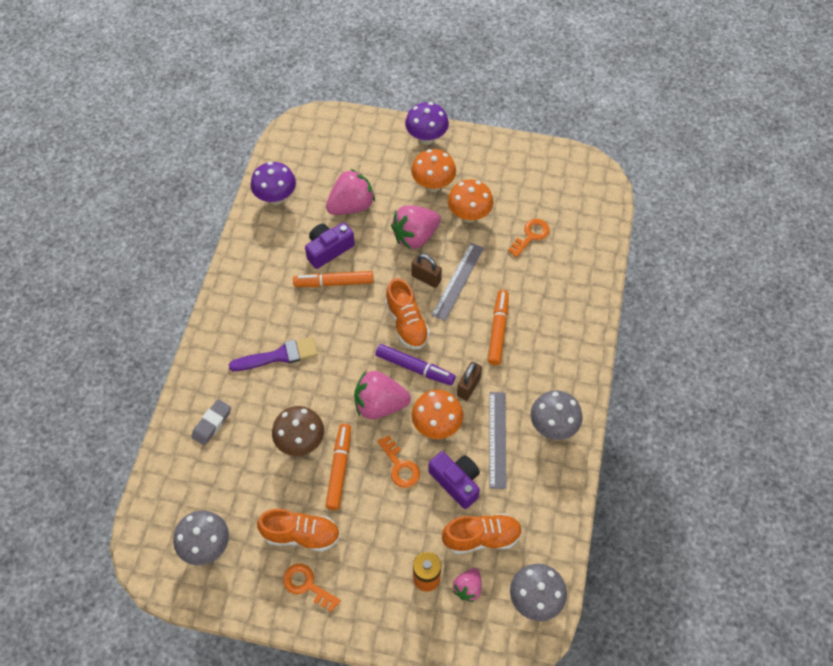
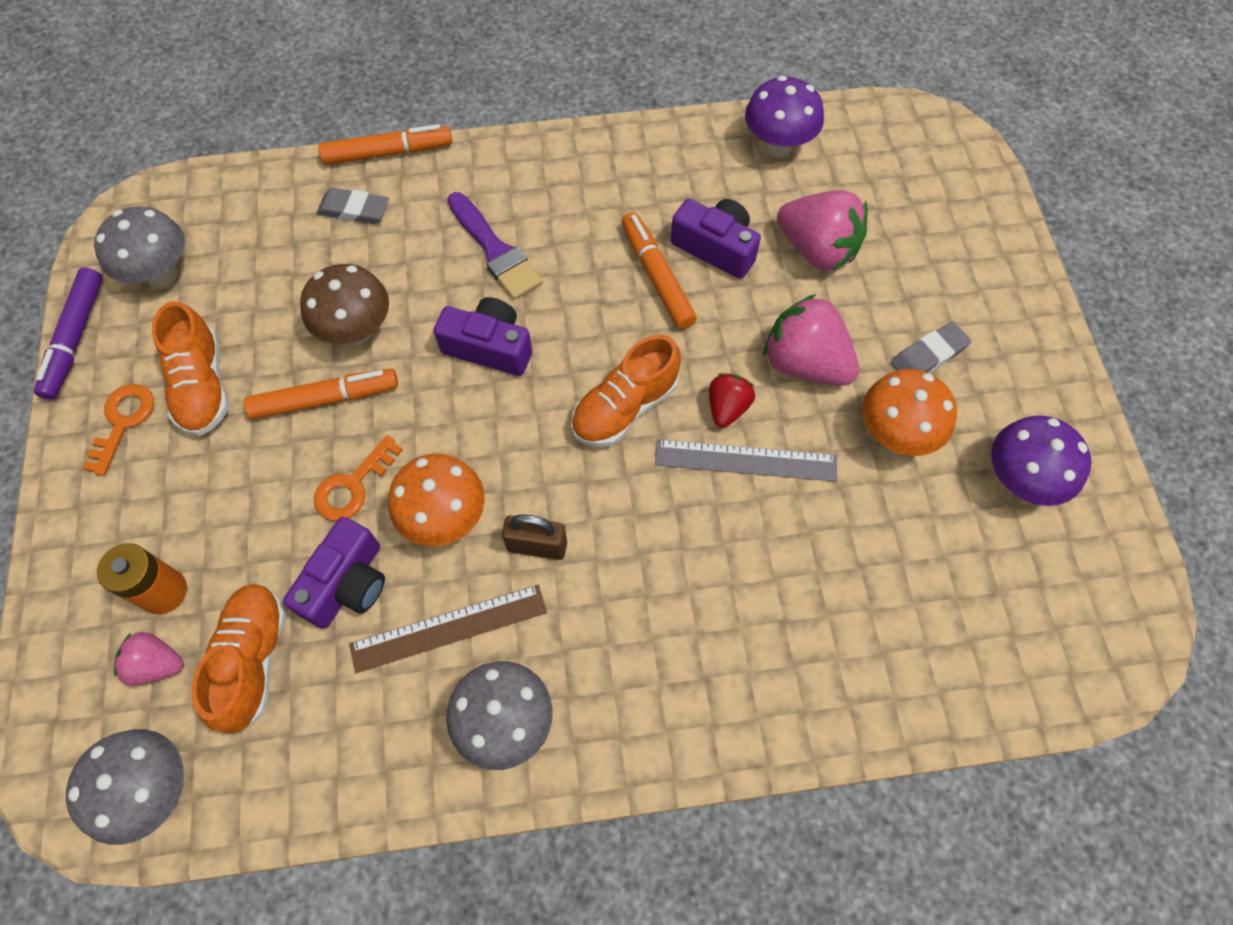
camera: 70 degrees right, 5 degrees up
(342, 376) = (489, 347): none -> purple camera
(380, 404) = (456, 418): pink strawberry -> none
(415, 368) = (543, 448): purple marker -> purple marker (75, 338)
(426, 138) = (1023, 312): purple mushroom -> purple mushroom (1019, 480)
(426, 278) = (727, 408): brown padlock -> red strawberry
(433, 185) = (928, 355): orange mushroom -> grey eraser
(482, 537) = (253, 660): orange shoe -> orange shoe turned 150 degrees counterclockwise
(497, 439) = (449, 628): grey ruler -> brown ruler
(498, 330) = (672, 561): orange marker -> orange marker (388, 152)
(531, 236) = (906, 557): orange key -> none

